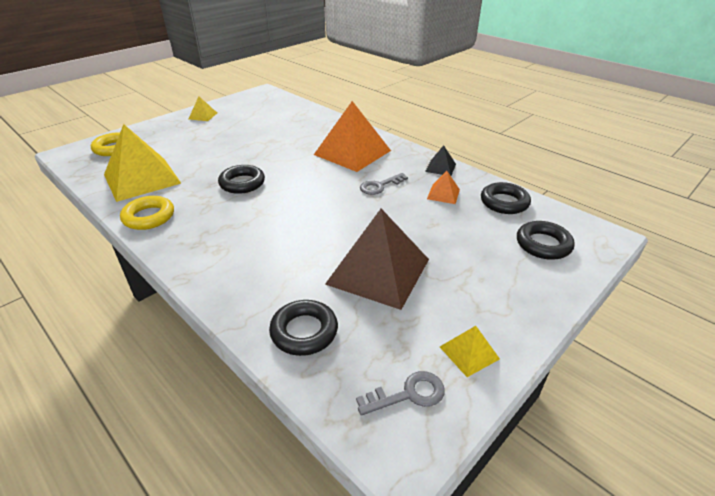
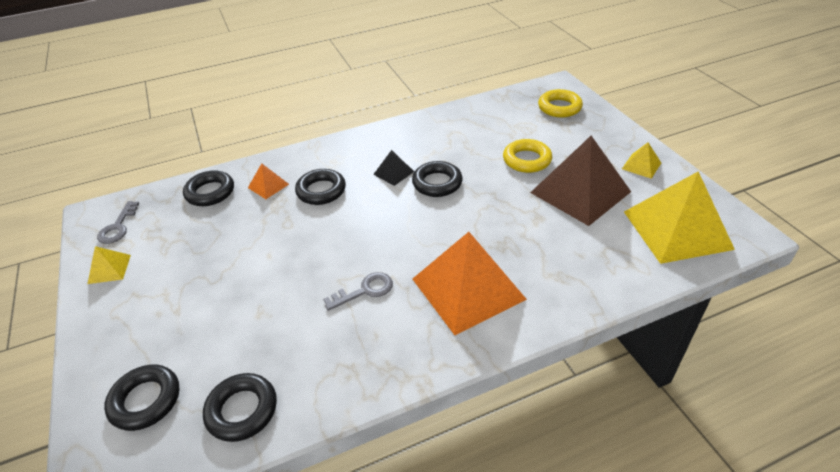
camera: 115 degrees right, 5 degrees up
(142, 178) = (482, 125): yellow pyramid -> yellow pyramid (677, 230)
(149, 217) = (409, 129): yellow ring -> yellow ring (527, 160)
(272, 242) = (321, 191): none -> black ring
(378, 271) = (231, 246): brown pyramid -> brown pyramid (580, 192)
(380, 186) = (365, 290): grey key -> grey key turned 75 degrees clockwise
(440, 167) = (372, 377): black pyramid -> black pyramid (393, 173)
(443, 194) = (306, 348): orange pyramid -> orange pyramid (268, 186)

